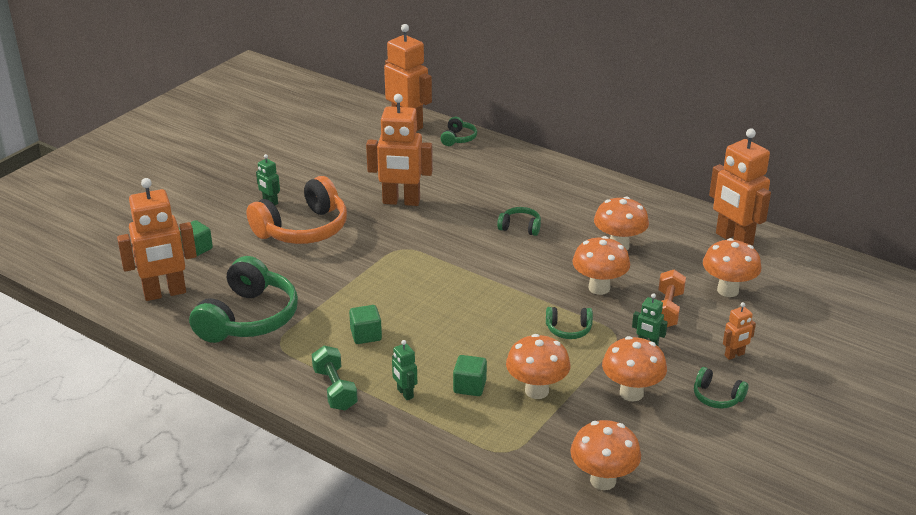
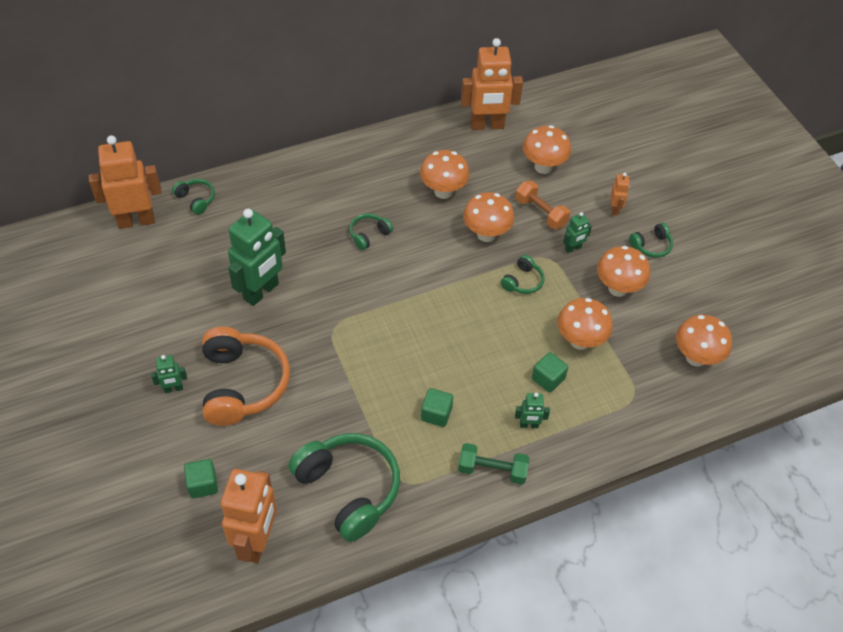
camera: 60 degrees left, 20 degrees up
(401, 202) = (261, 292): orange robot -> green robot

